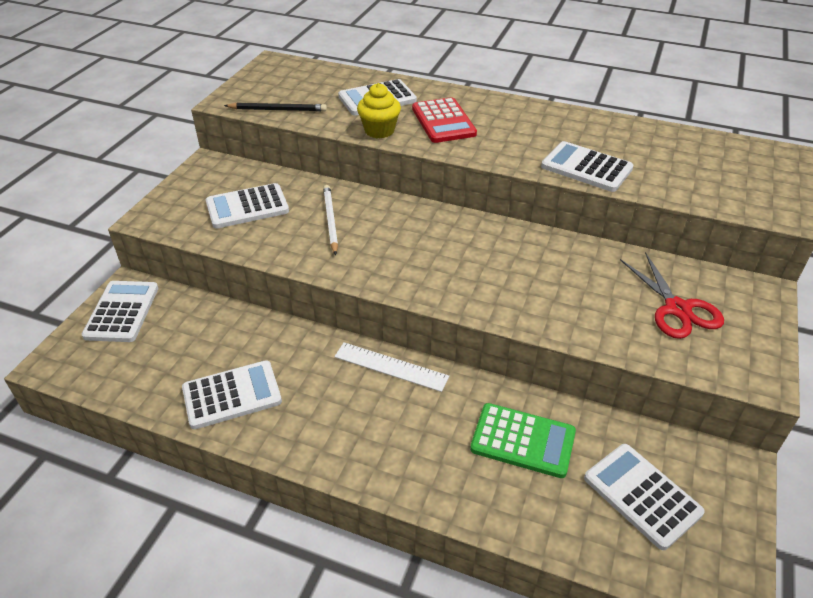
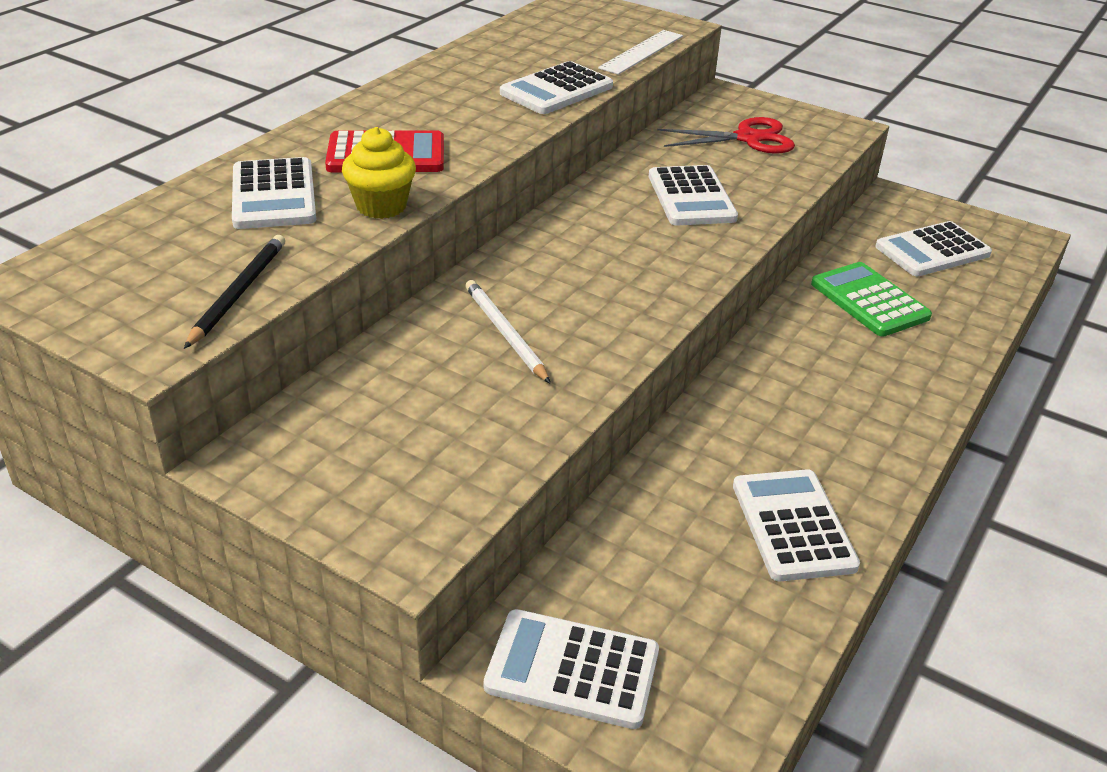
camera: 80 degrees left, 5 degrees down
(247, 207) = (428, 417): white calculator -> white calculator (691, 197)
(330, 220) = (505, 333): white pencil -> white pencil turned 60 degrees clockwise
(391, 366) = (750, 372): white ruler -> white ruler (641, 52)
(523, 441) = (869, 300): green calculator -> green calculator turned 60 degrees counterclockwise

